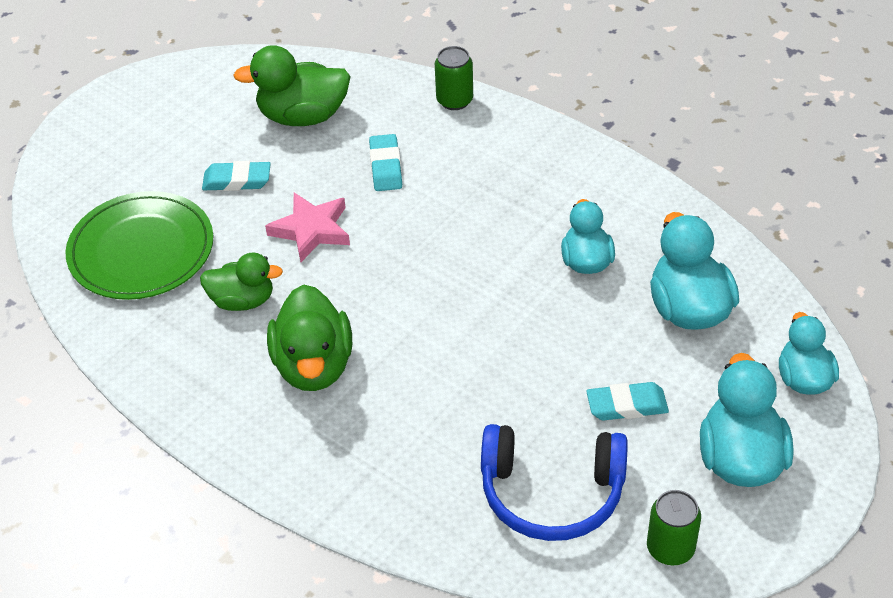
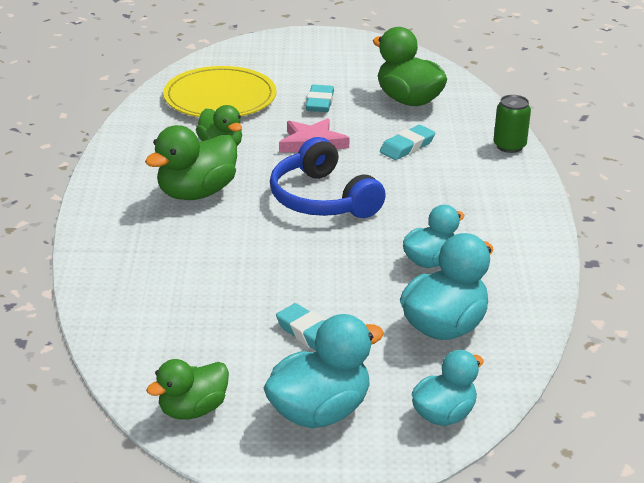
camera: 50 degrees right, 15 degrees down
(141, 250) = (220, 98): green plate -> yellow plate
(237, 180) = (319, 102): turquoise eraser -> turquoise eraser turned 45 degrees clockwise
(551, 493) = (189, 333): blue headphones -> blue headphones (322, 199)
(670, 548) = (192, 410): green can -> green duck

